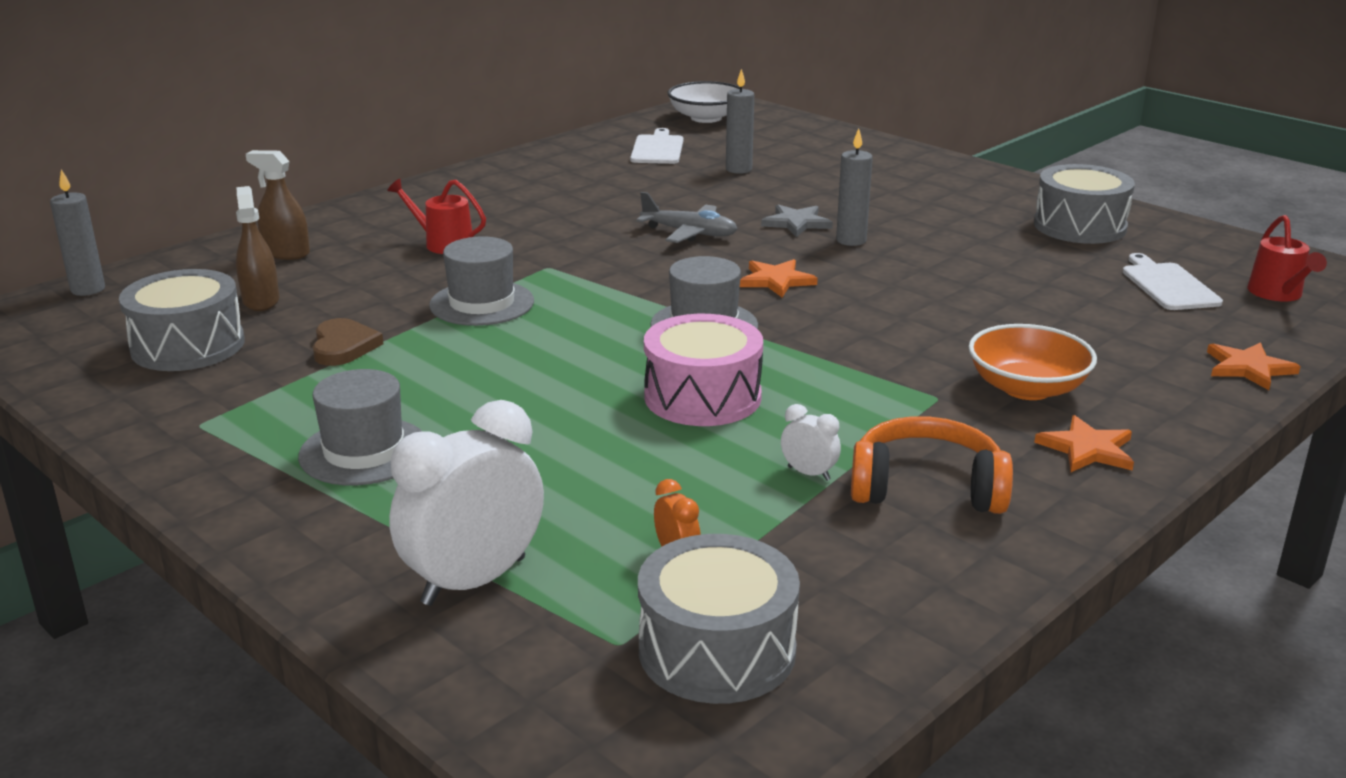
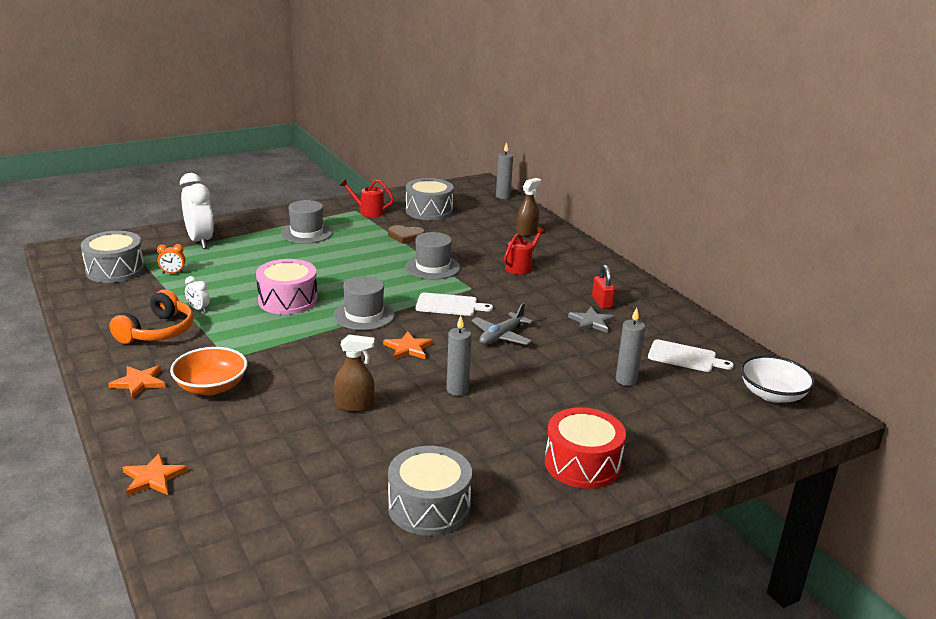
camera: 105 degrees right, 0 degrees up
(261, 301) = (468, 224): brown spray bottle -> brown spray bottle (354, 405)
(539, 190) = (602, 302): none -> red padlock
(796, 223) = (501, 377): grey star -> grey star (591, 322)
(809, 473) = (198, 309): white clock -> white clock turned 75 degrees clockwise
(924, 177) = (582, 464): none -> red drum
(1168, 285) = (291, 502): white cutting board -> white cutting board (449, 305)
(1277, 294) = (233, 555): red watering can -> red watering can (368, 212)

